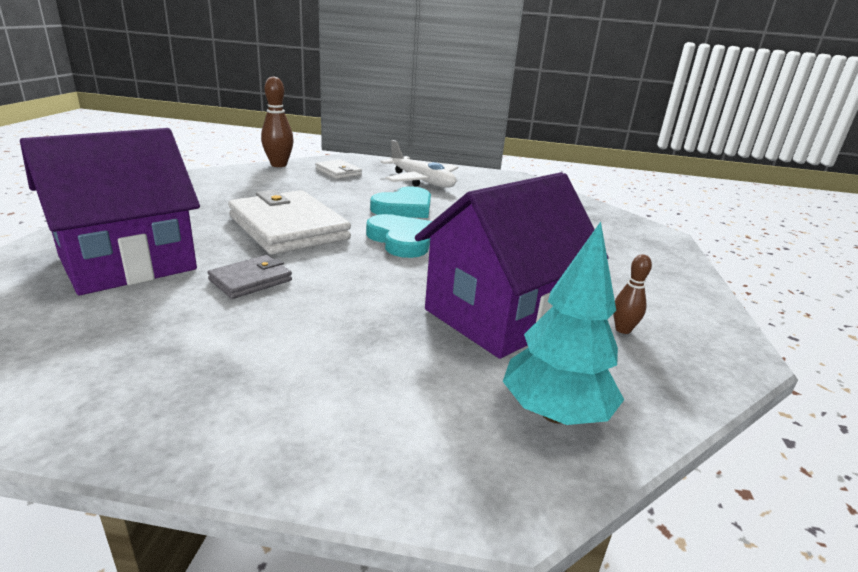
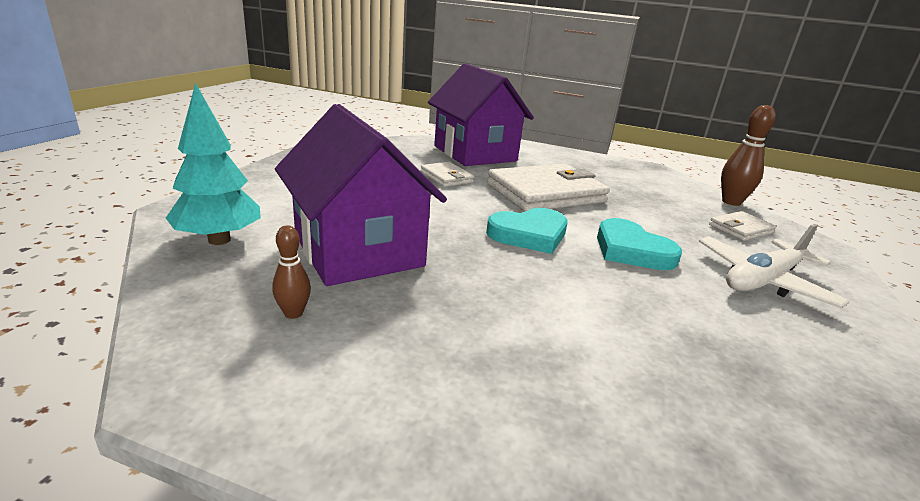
camera: 100 degrees right, 0 degrees up
(250, 280) = (446, 177): grey wallet -> white wallet

